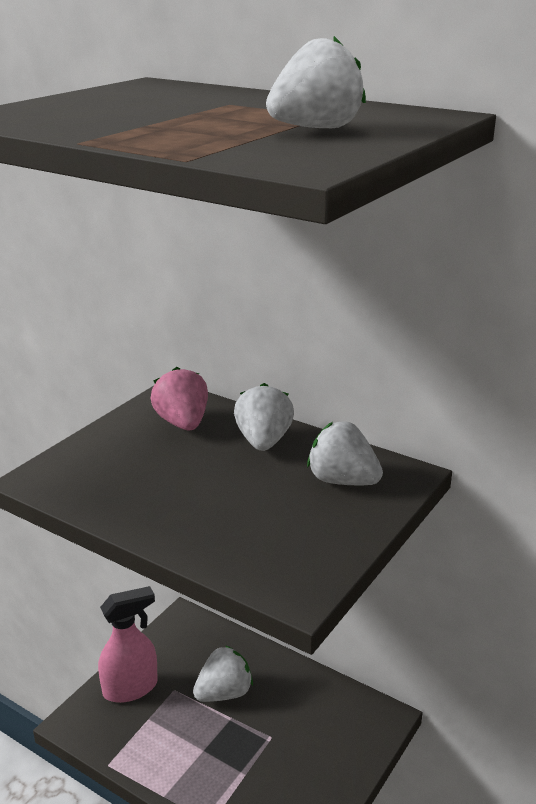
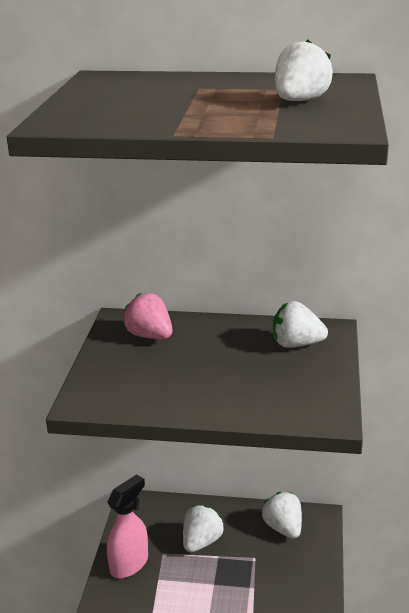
camera: 25 degrees left, 0 degrees up
(263, 441) = (220, 333): white strawberry -> white strawberry (283, 528)

